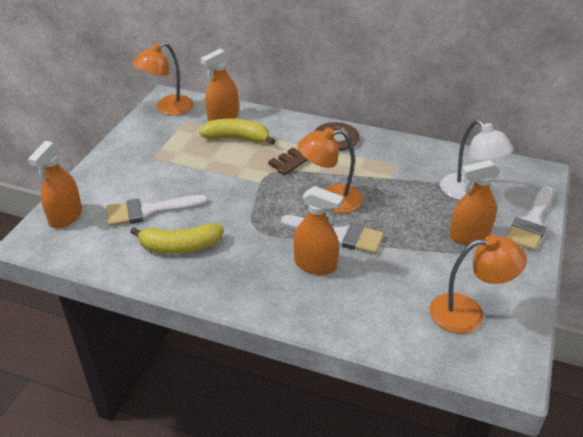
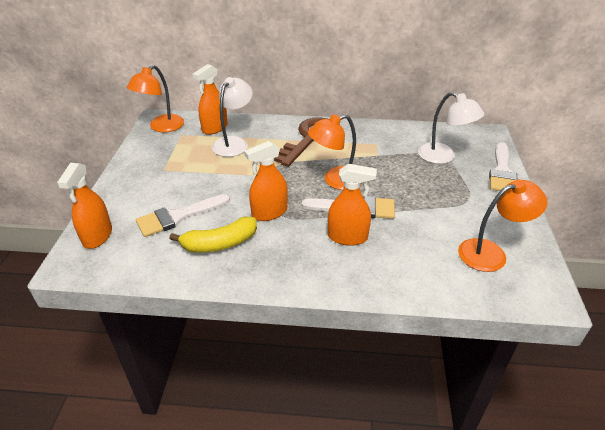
camera: 15 degrees left, 0 degrees up
(237, 138) = (234, 143): yellow banana -> white lamp
(469, 236) = (460, 190): orange spray bottle -> orange spray bottle (269, 212)

